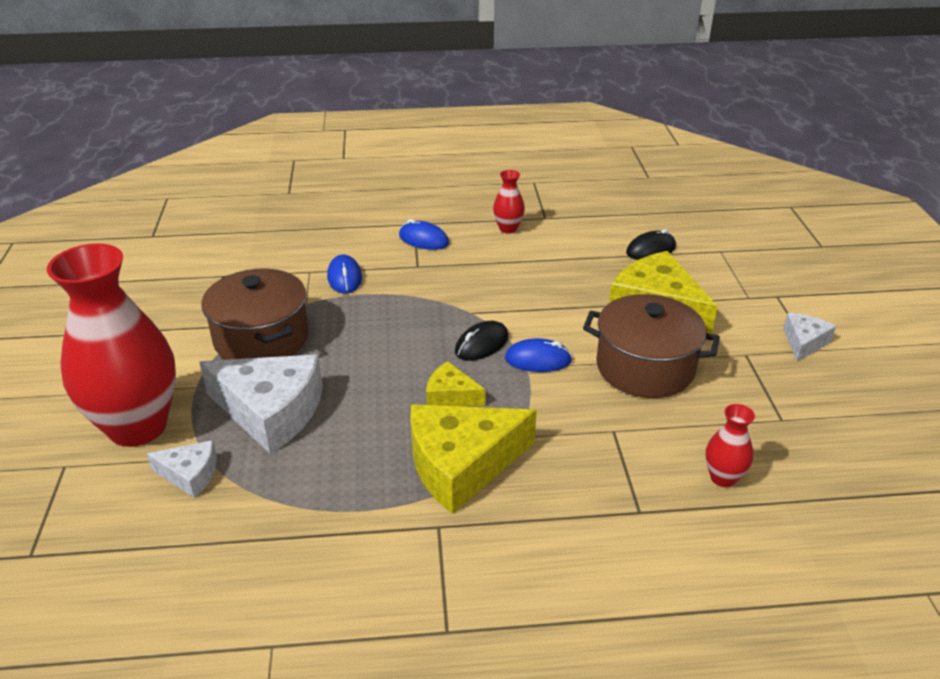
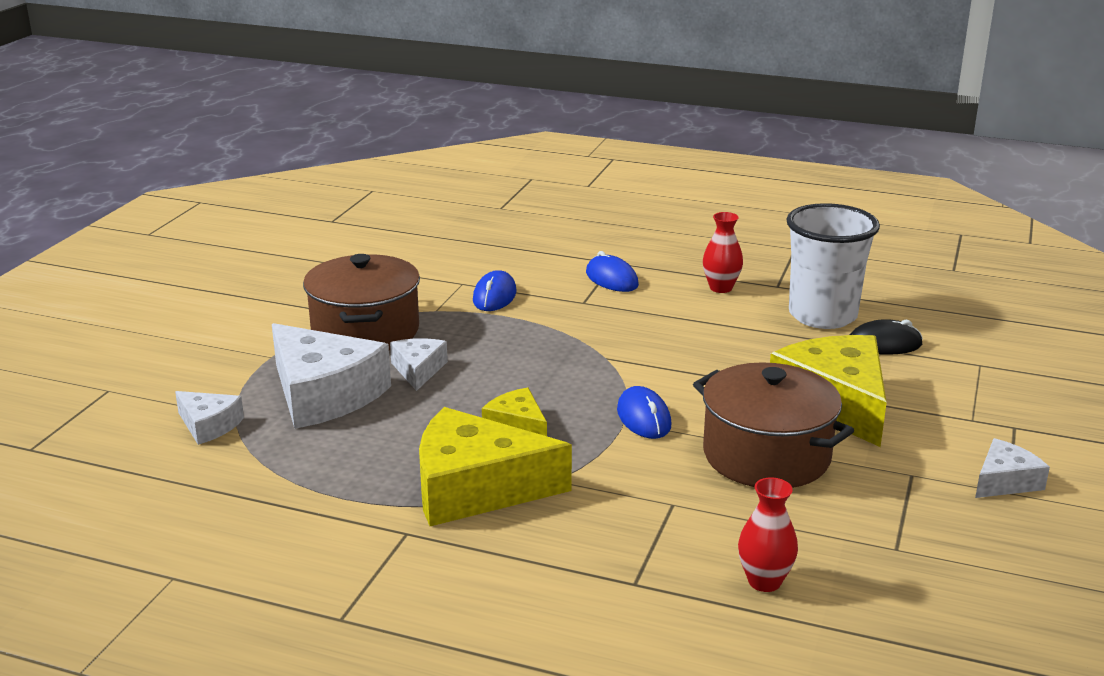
camera: 25 degrees right, 10 degrees down
(138, 427) = (193, 376): red vase -> none
(334, 365) = (418, 370): none -> white cheese
(481, 344) = (591, 389): black mouse -> none
(538, 360) = (643, 418): blue mouse -> blue mouse turned 45 degrees clockwise
(594, 236) = (822, 316): none -> white cup

